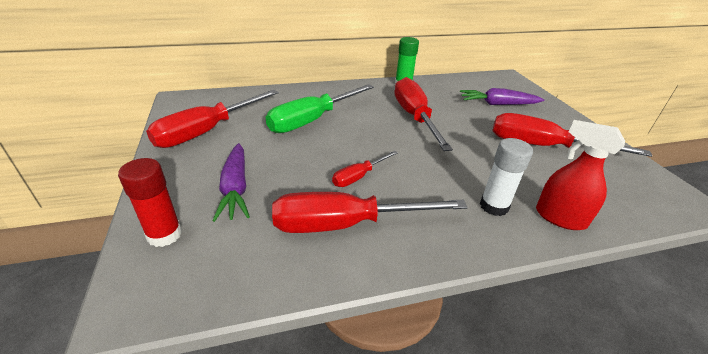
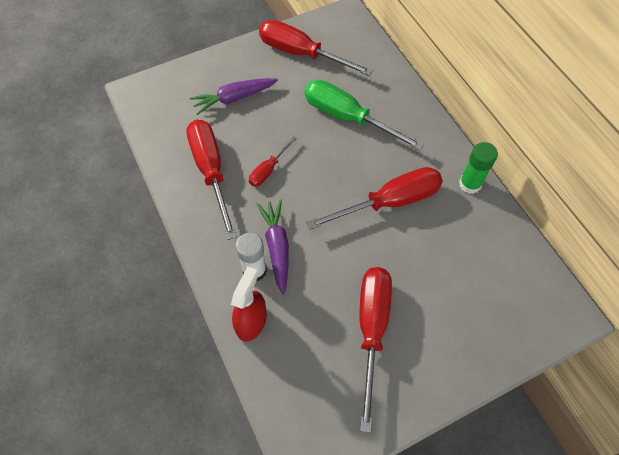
camera: 80 degrees right, 25 degrees up
(164, 234) = (183, 81): red glue stick -> none
(359, 177) = (268, 170): red screwdriver -> red screwdriver turned 90 degrees counterclockwise
(498, 104) = (463, 292): purple carrot -> purple carrot (277, 247)

